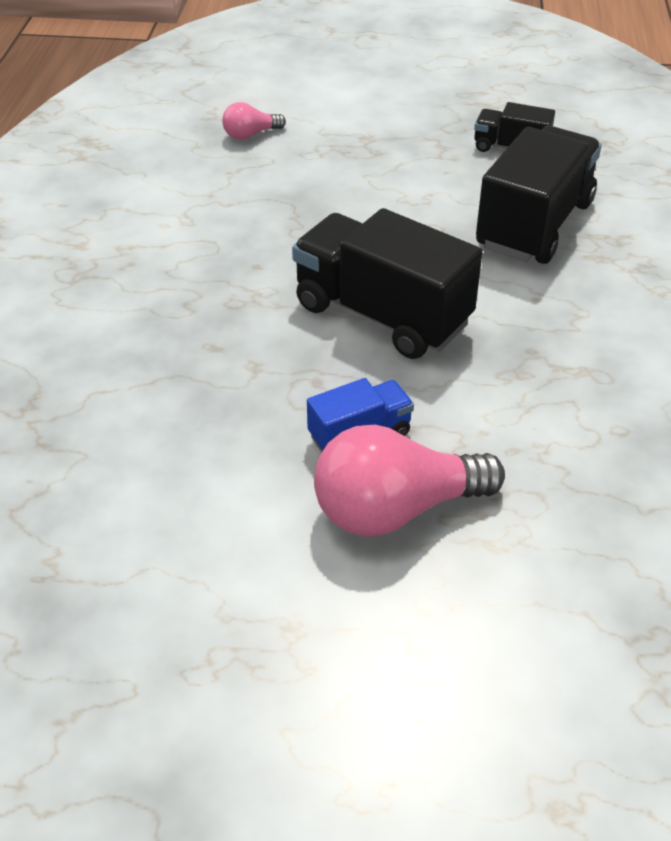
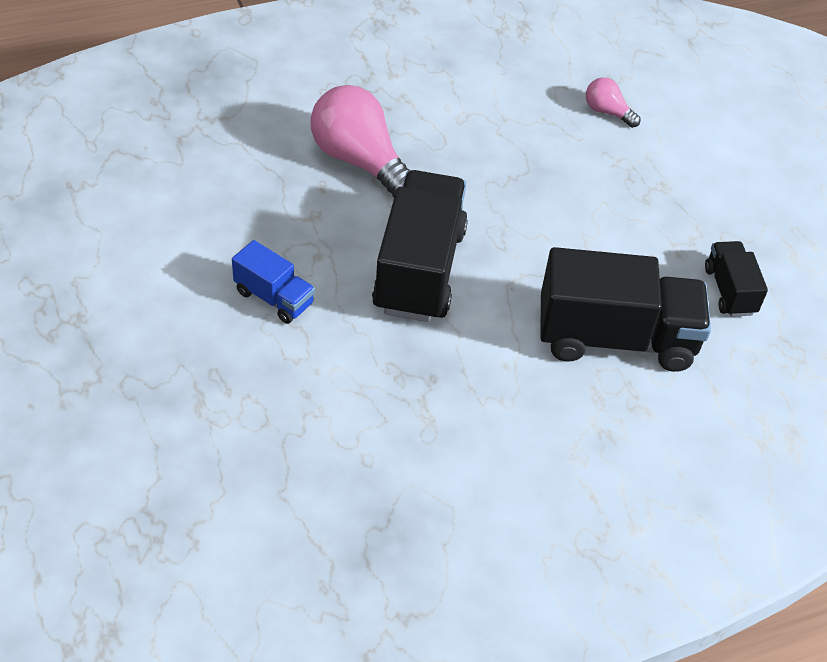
camera: 60 degrees right, 5 degrees up
(396, 509) = (209, 340): pink light bulb -> pink light bulb (360, 161)

